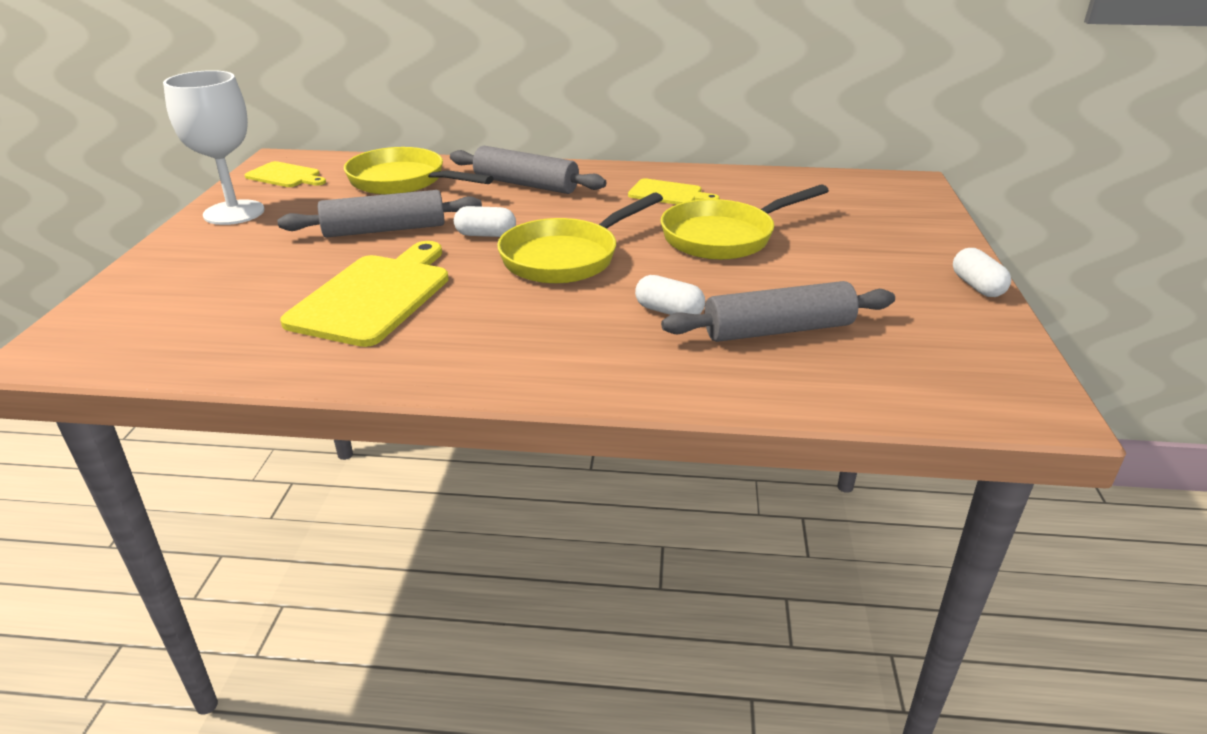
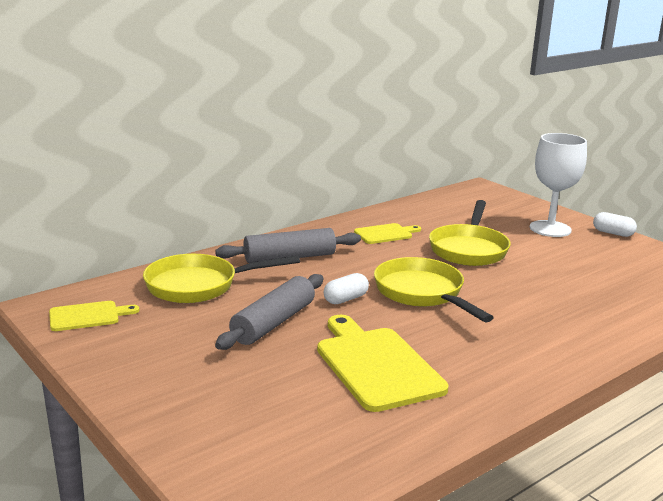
camera: 45 degrees left, 10 degrees down
(234, 212) = (121, 359): white goblet -> white goblet (550, 229)
(566, 257) = (422, 293): yellow pan -> yellow pan turned 150 degrees clockwise
(669, 311) = (535, 300): white capsule -> none
(778, 330) = (593, 288): grey rolling pin -> none

